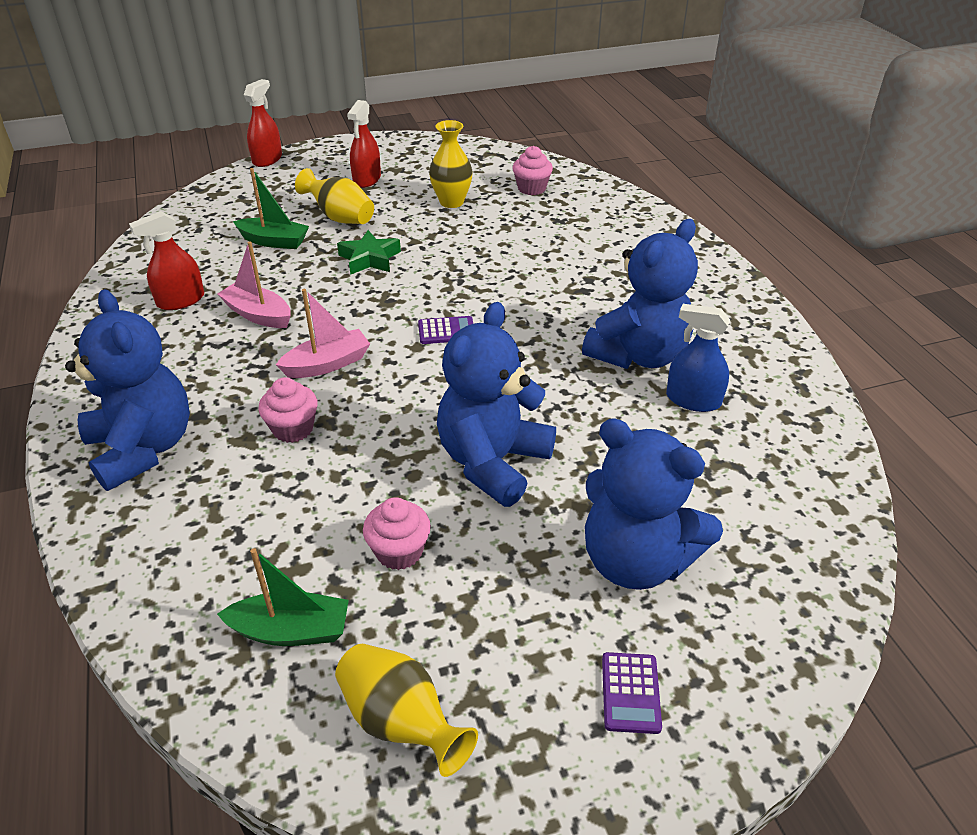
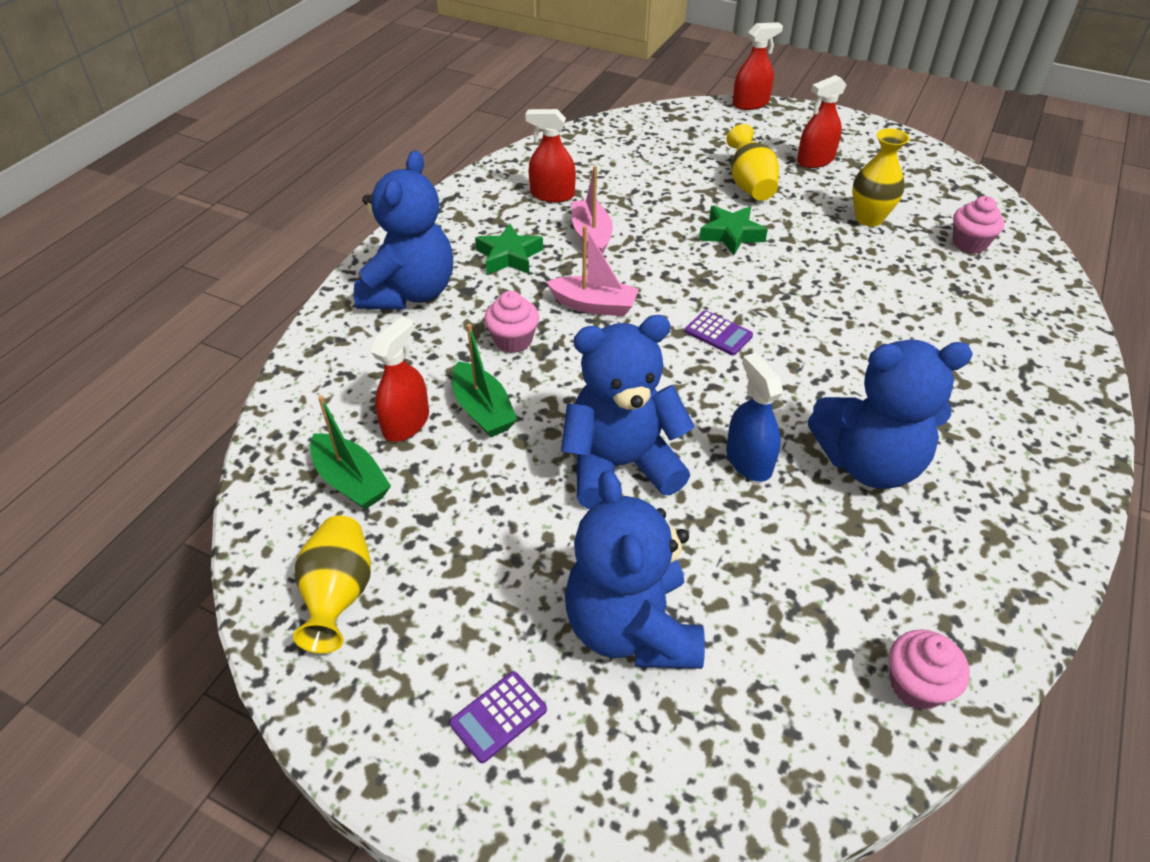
camera: 45 degrees right, 5 degrees up
(203, 367) = (509, 256): none -> green star
(274, 241) = (672, 180): green boat -> green boat (483, 410)
(281, 551) = (406, 423): none -> red spray bottle
(399, 551) = (474, 481): pink cupcake -> pink cupcake (916, 685)
(693, 400) = (868, 539): blue spray bottle -> blue spray bottle (748, 461)

